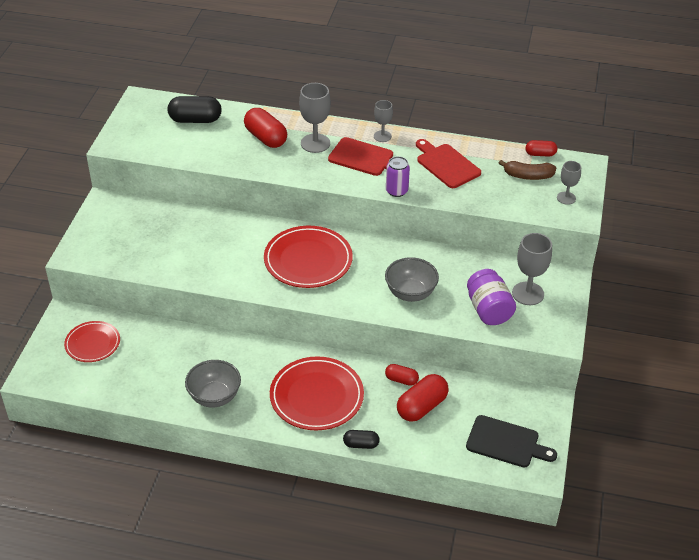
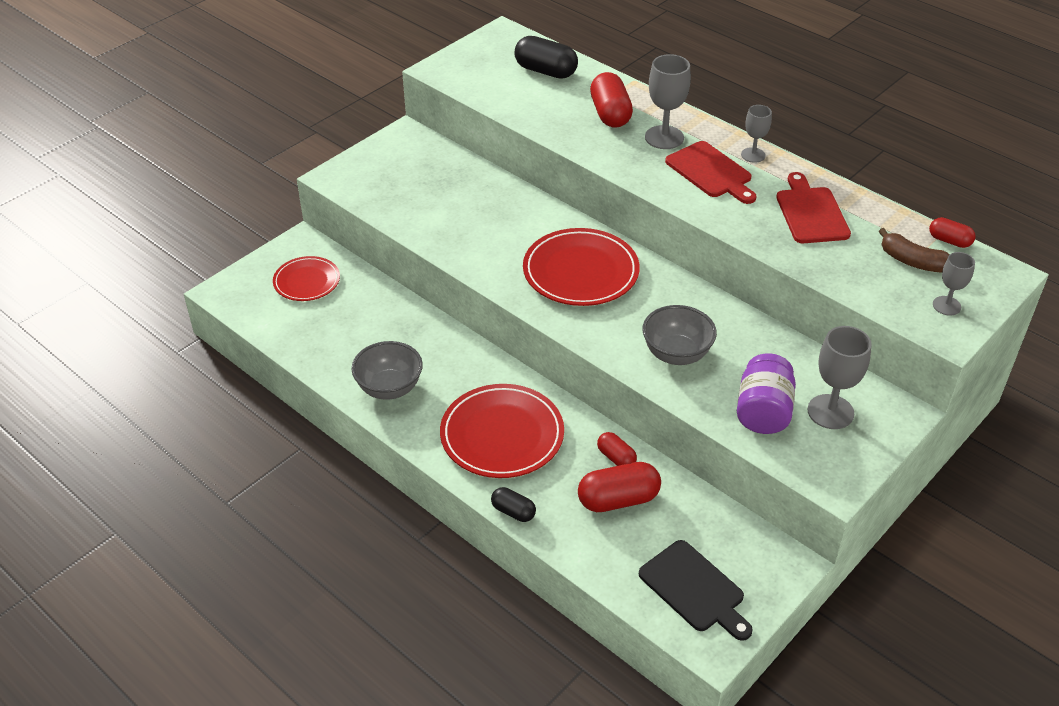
camera: 30 degrees right, 0 degrees up
(396, 191) = (723, 222): purple can -> none

